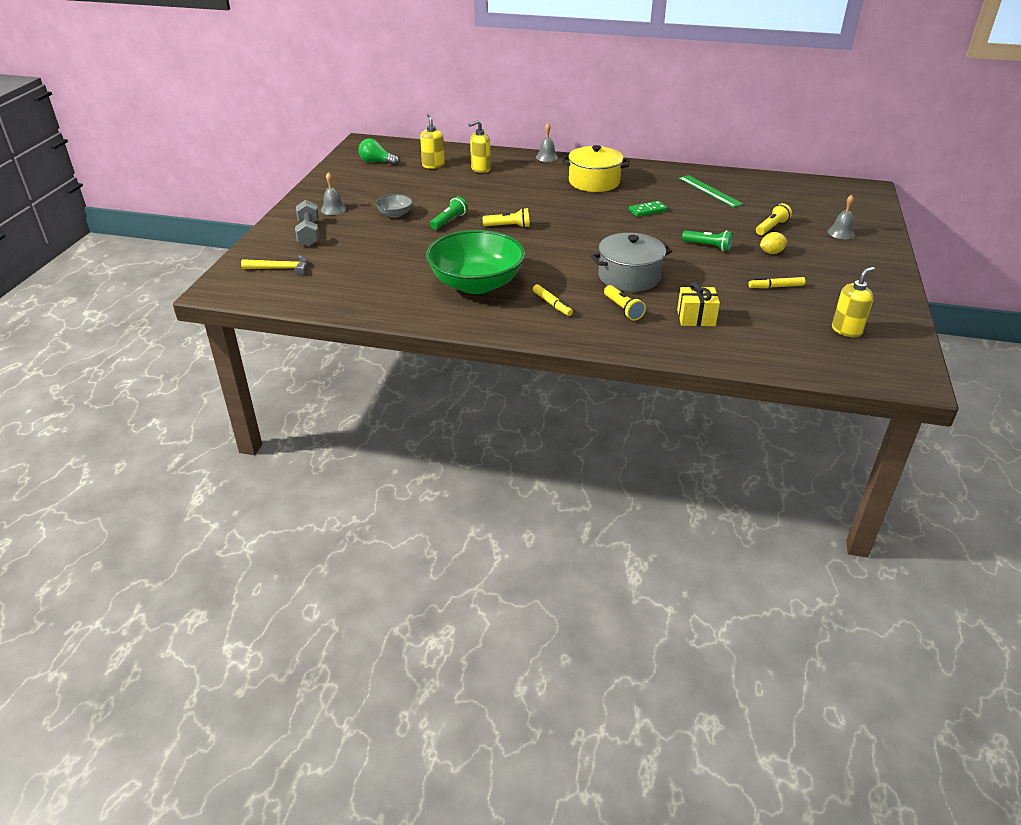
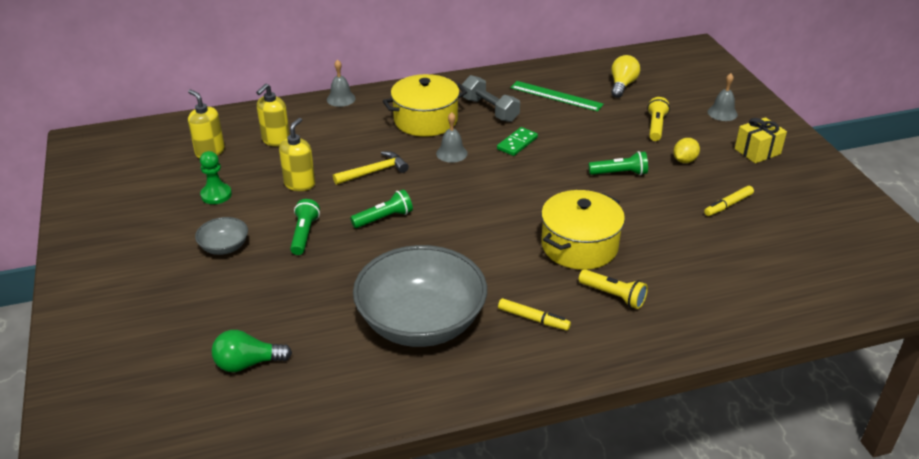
camera: 30 degrees left, 0 degrees up
(280, 269) = (137, 400): yellow hammer -> yellow hammer (374, 172)
(309, 233) = (129, 322): grey dumbbell -> grey dumbbell (490, 110)
(333, 209) = (130, 267): grey bell -> grey bell (451, 153)
(376, 162) = (128, 169): green light bulb -> green light bulb (248, 363)
(415, 187) = (216, 195): none -> green pawn
(476, 284) = (421, 322): green bowl -> grey bowl
(508, 226) = (384, 218): yellow flashlight -> green flashlight
(629, 277) = (579, 246): grey pot -> yellow pot
(696, 318) = (693, 278): yellow gift -> yellow gift (757, 151)
(773, 197) = (622, 85): none -> yellow light bulb
(846, 330) = (836, 238): yellow soap dispenser -> yellow soap dispenser (300, 184)

